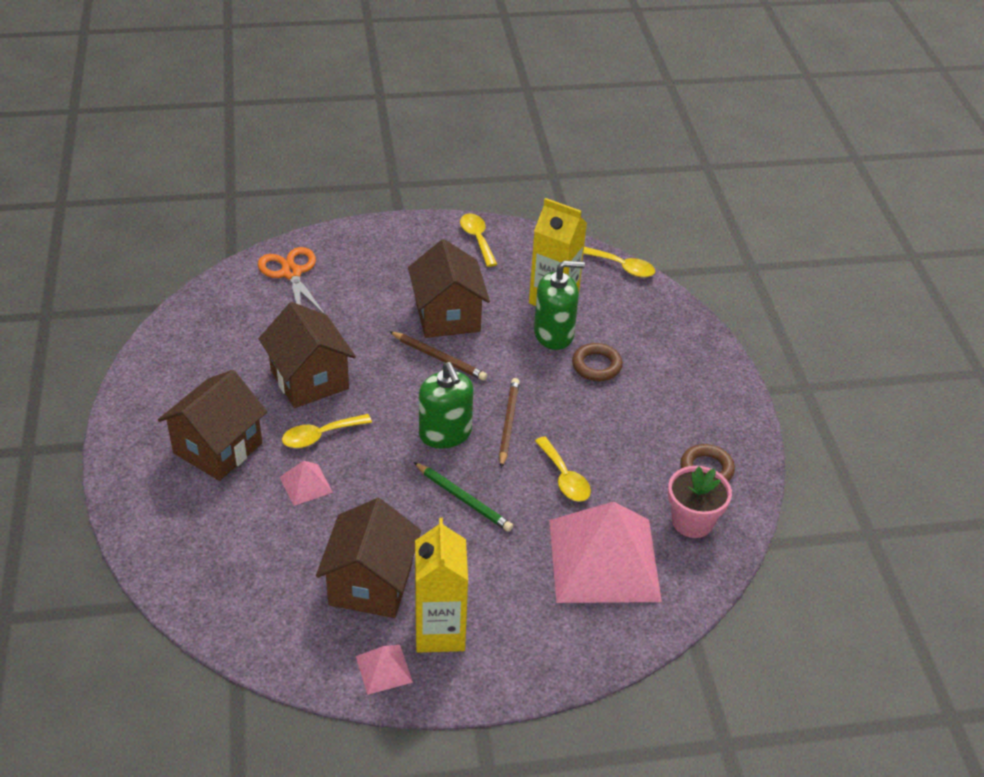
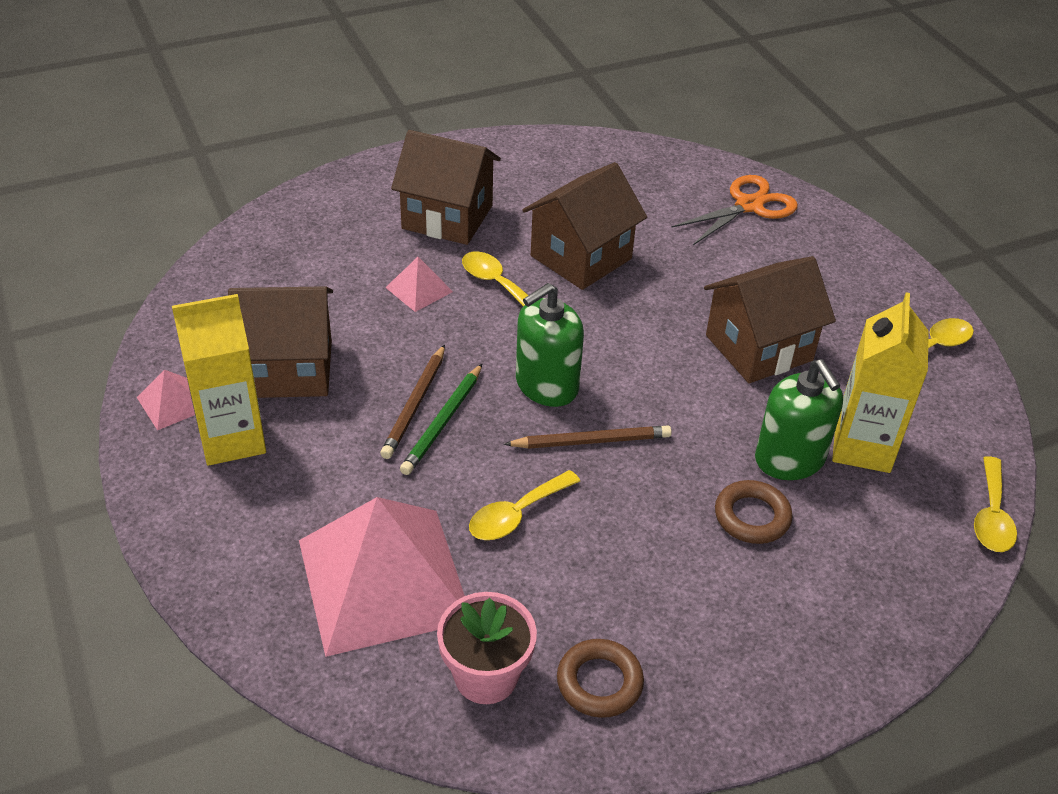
camera: 75 degrees right, 0 degrees up
(439, 358) = (676, 354): brown pencil -> brown pencil (415, 404)

